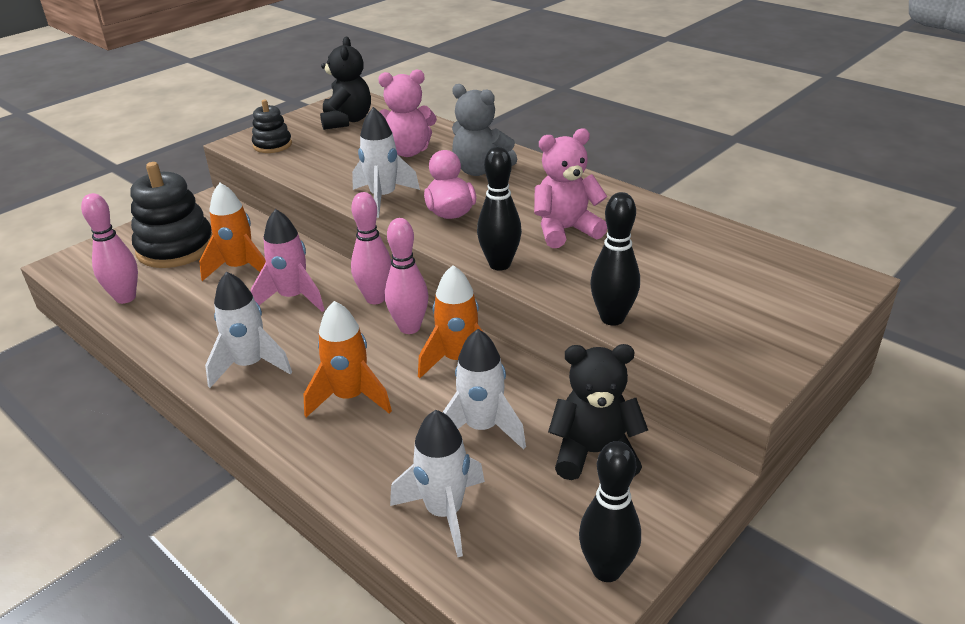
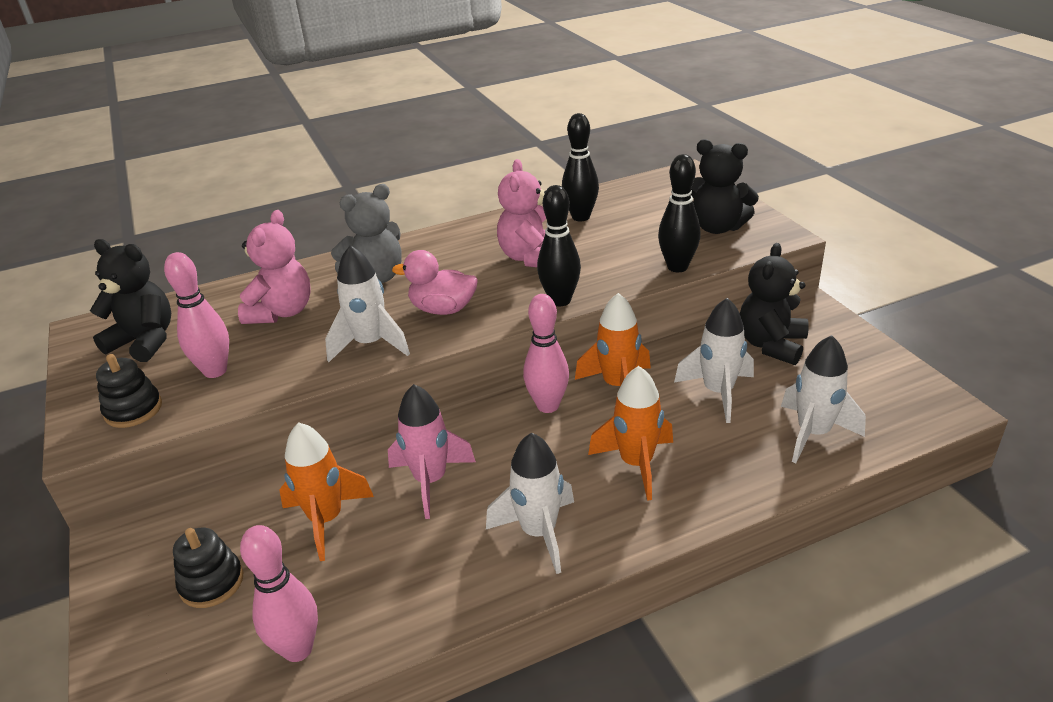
camera: 65 degrees left, 0 degrees up
(175, 248) = (211, 582): black stacking toy -> black stacking toy, size x0.55
(375, 298) = (480, 419): pink bowling pin -> pink bowling pin (215, 371)
(606, 570) = (891, 369): black bowling pin -> black bowling pin (581, 217)
(727, 328) = (717, 227): none -> black teddy bear

